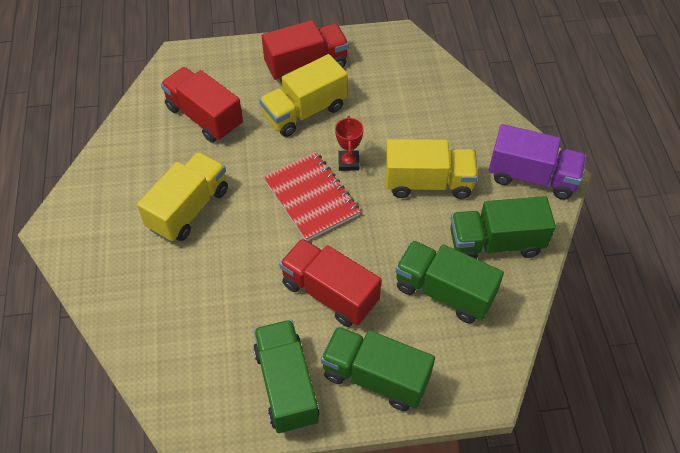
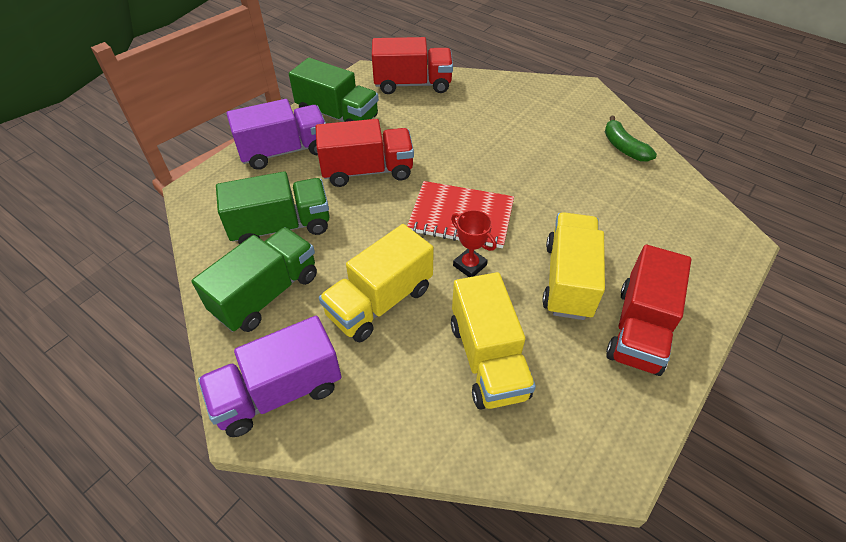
camera: 135 degrees right, 5 degrees down
(126, 157) = (623, 147): none -> green banana
(188, 209) = (531, 150): yellow truck -> yellow truck (488, 359)
(204, 117) = (629, 211): red truck -> red truck (412, 84)
(375, 377) = (284, 151): green truck -> purple truck

